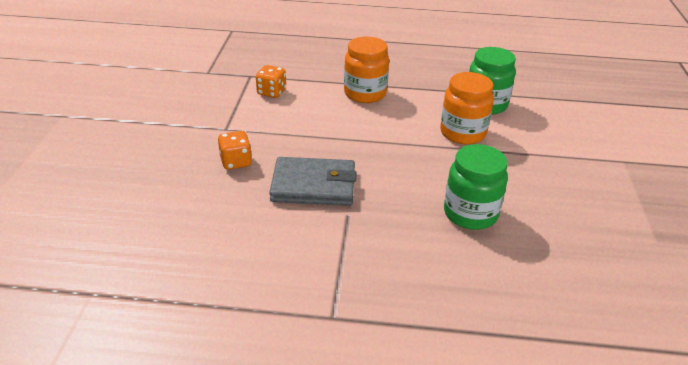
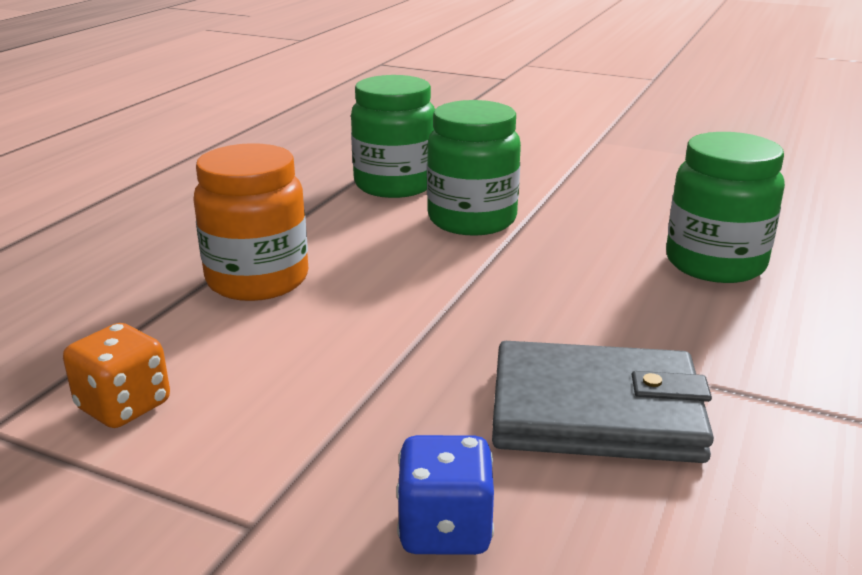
camera: 70 degrees left, 10 degrees down
(236, 162) = (445, 529): orange dice -> blue dice
(313, 185) = (595, 411): grey wallet -> grey wallet turned 75 degrees clockwise
(462, 133) = (472, 220): orange jar -> green jar

